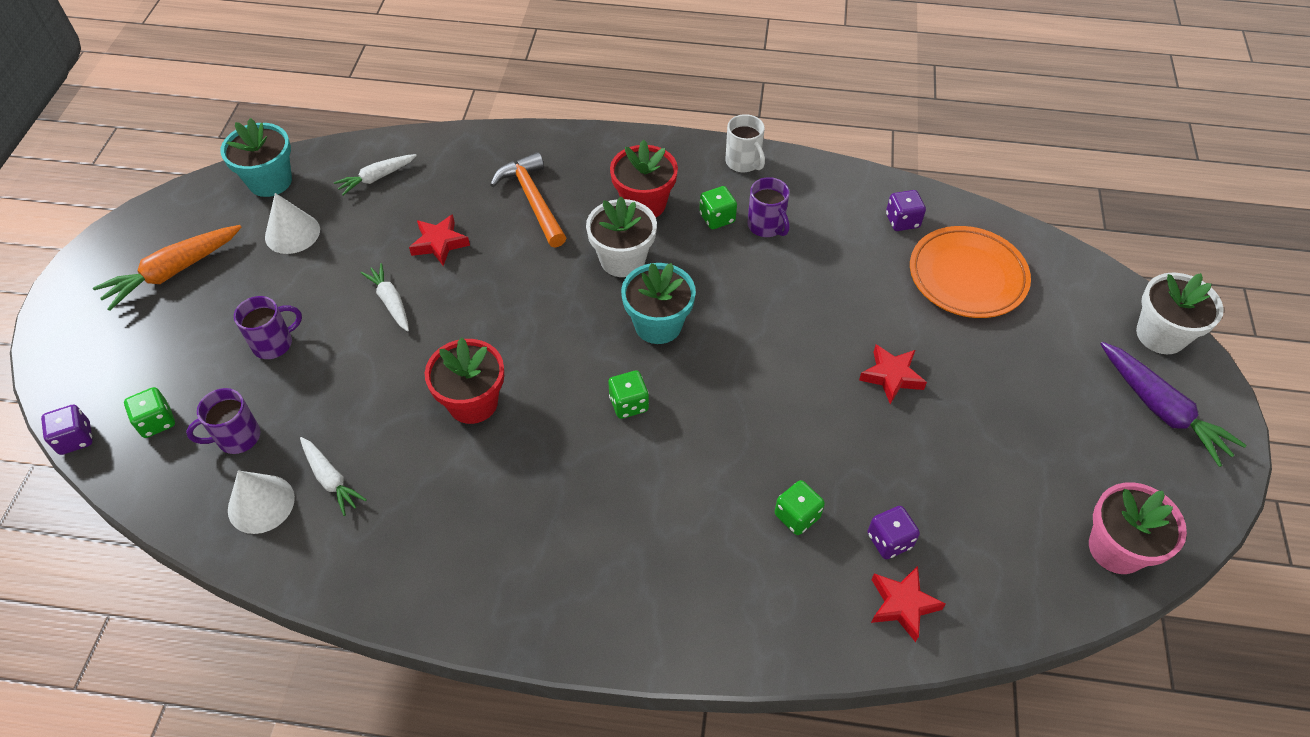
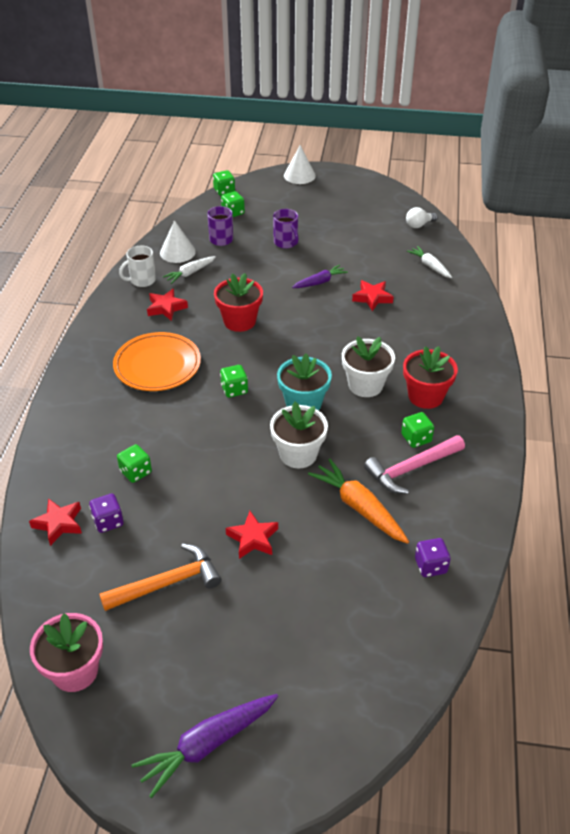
camera: 90 degrees right, 10 degrees down
(75, 439) = (224, 191): purple dice -> green dice
(173, 272) = (338, 202): orange carrot -> orange carrot (359, 507)
(270, 181) = (419, 225): turquoise flower pot -> white light bulb
(292, 233) = (374, 239): white cone -> white cone (299, 175)
(390, 302) = (320, 282): white carrot -> purple carrot
(424, 508) = (166, 308): none -> red star
(533, 200) = (420, 338): orange hammer -> orange hammer (168, 583)
(743, 162) = (486, 457): white mug -> white mug (142, 280)
(766, 226) = (411, 469): purple mug -> pink hammer
(967, 276) = (365, 608): orange plate -> orange plate (157, 366)
(1160, 335) = (298, 770): white flower pot -> white flower pot (298, 454)

